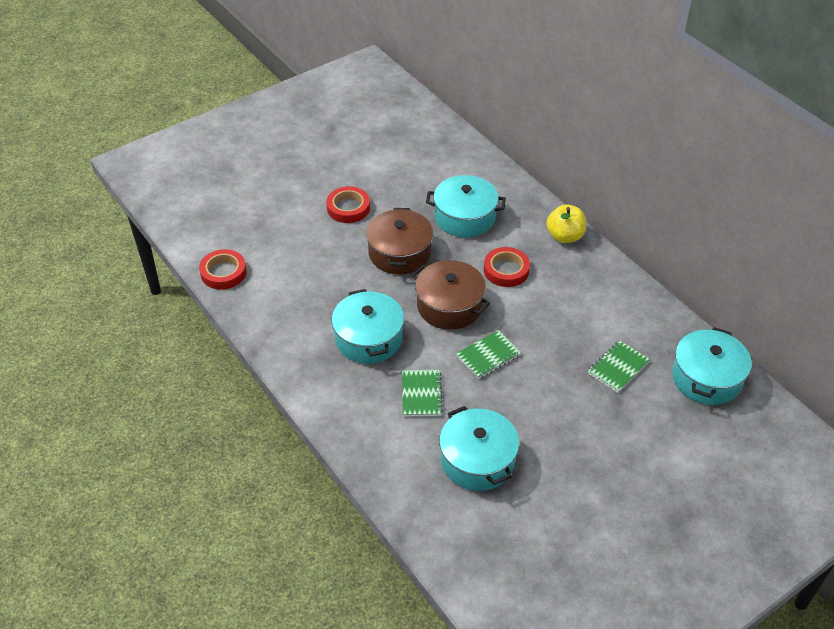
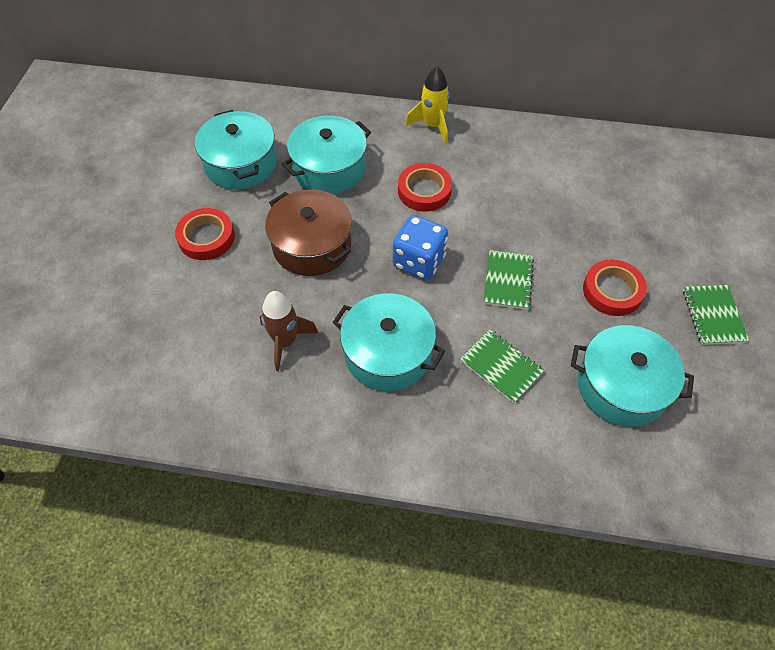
camera: 45 degrees left, 10 degrees up
(223, 272) = (151, 408): red tape -> red tape (612, 291)
(323, 291) = (285, 341): none -> brown rocket
(449, 306) = (419, 261): brown pot -> blue dice
(565, 236) = (432, 126): yellow apple -> yellow rocket
(618, 367) = (612, 208): green notebook -> green notebook (713, 316)
(706, 378) = (676, 166): turquoise pot -> turquoise pot (240, 164)

